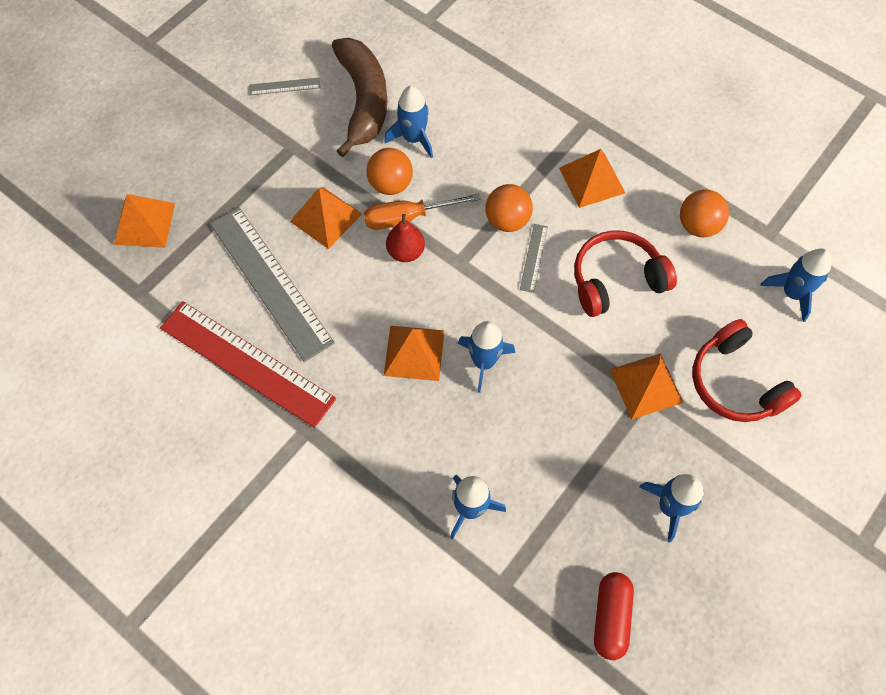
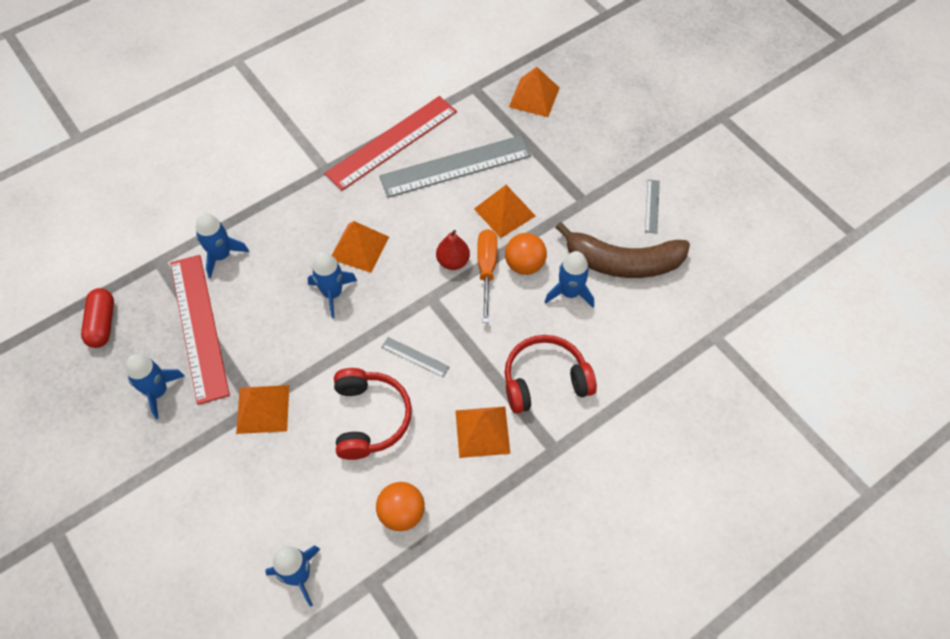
camera: 105 degrees right, 5 degrees down
(507, 220) = (460, 346): orange ball -> none
(574, 495) = (198, 327): none -> red ruler
(610, 617) = (102, 324): red capsule -> red capsule turned 60 degrees clockwise
(735, 382) = (235, 484): red headphones -> red headphones (545, 380)

